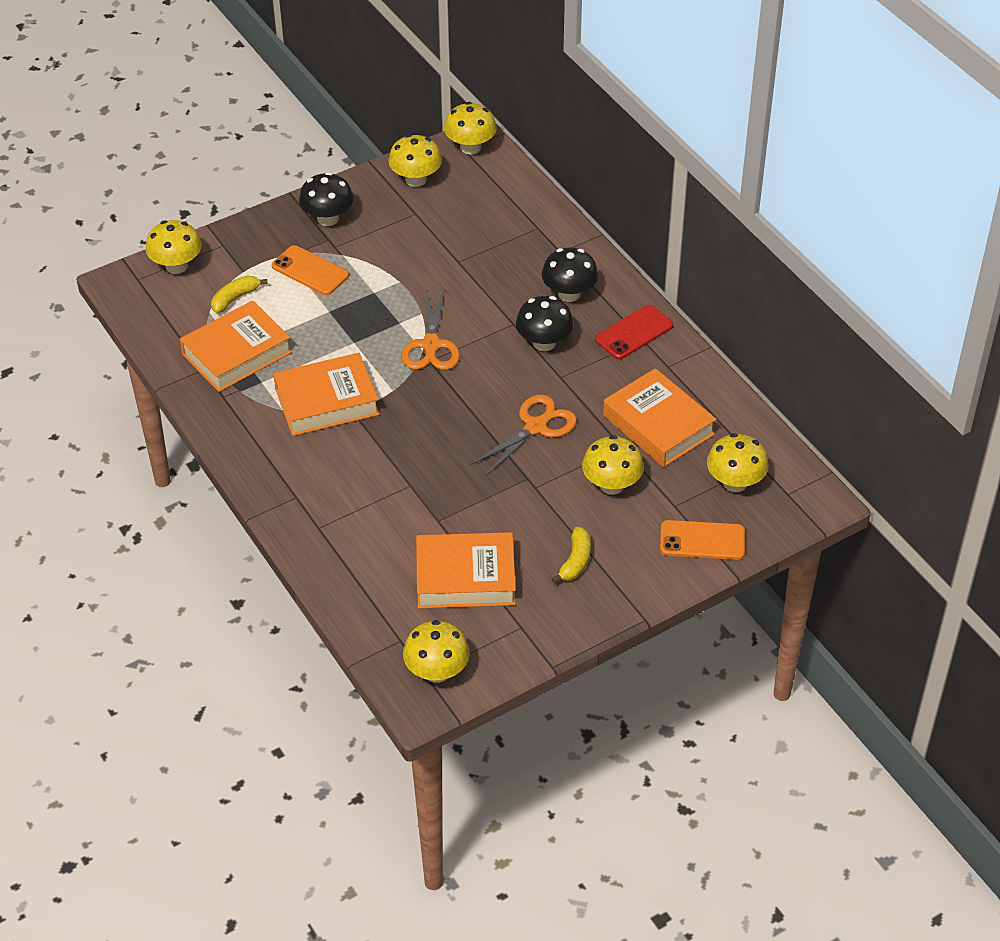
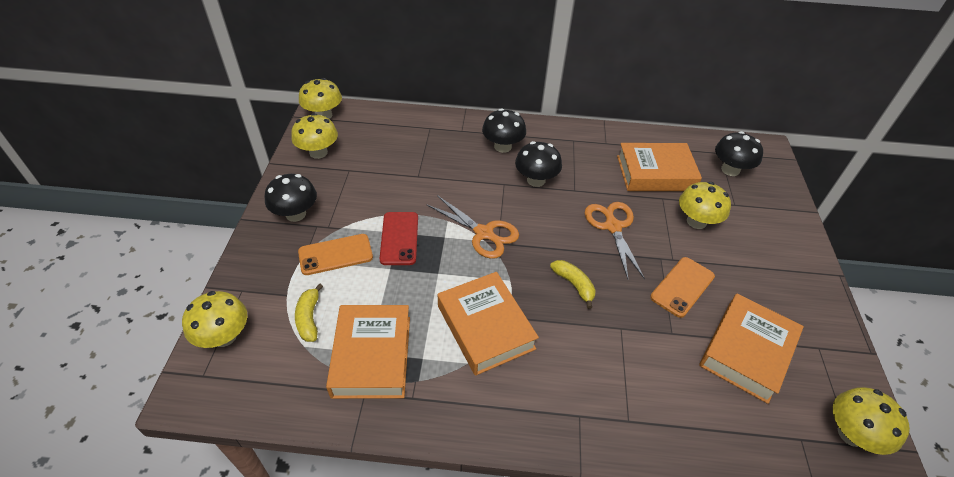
camera: 55 degrees left, 0 degrees up
(327, 401) = (485, 327): orange book -> orange book turned 45 degrees counterclockwise
(575, 561) = (762, 279): yellow banana -> yellow banana (574, 285)
(634, 332) = (564, 140): red phone -> red phone (399, 238)
(702, 541) = (775, 209): orange phone -> orange phone (682, 287)
(735, 482) = (730, 170): yellow mushroom -> black mushroom

